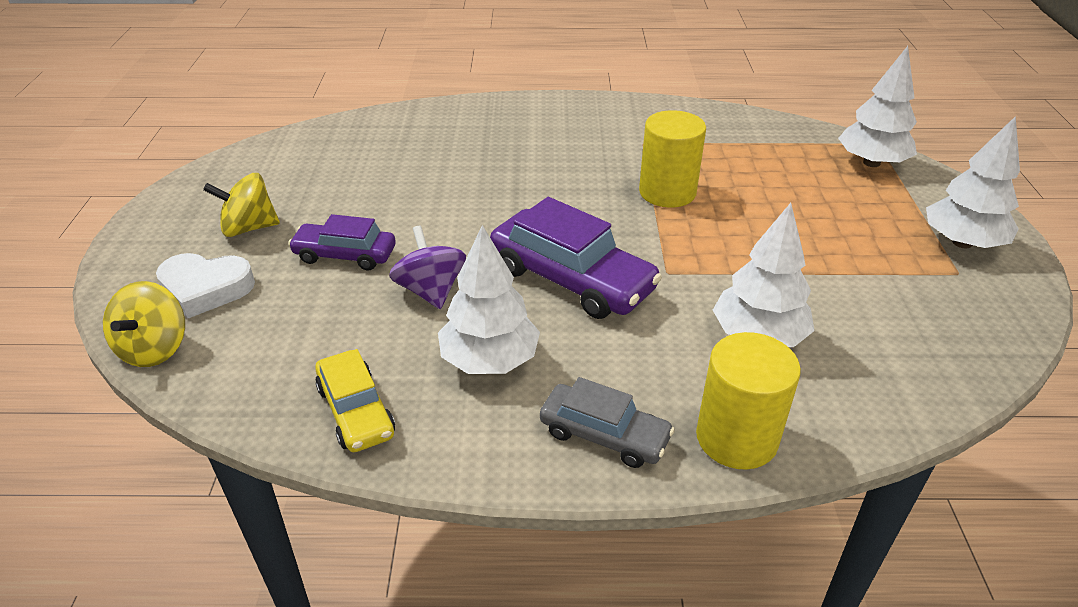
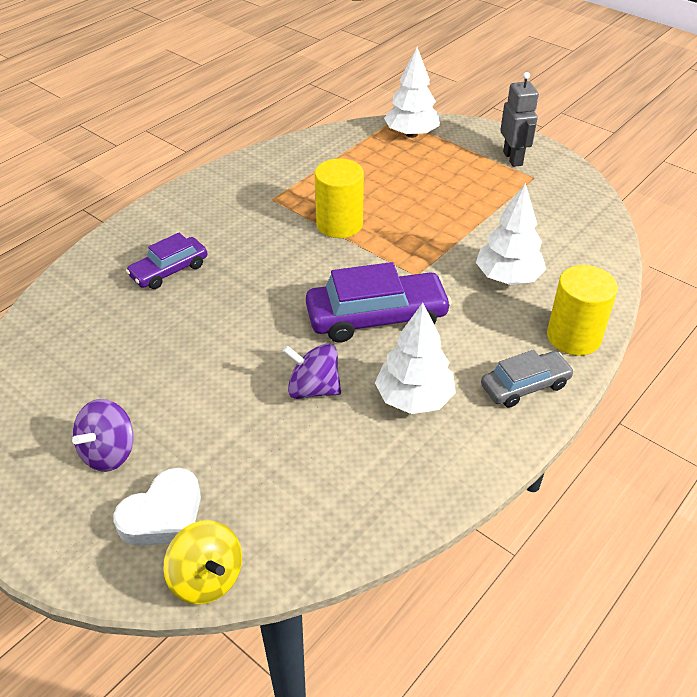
camera: 50 degrees left, 5 degrees up
(249, 228) = (109, 452): yellow spinning top -> purple spinning top
(345, 255) = (217, 412): purple car -> purple car (169, 270)
(356, 411) = (397, 488): yellow car -> none
(961, 242) = (513, 158): white tree -> grey robot

